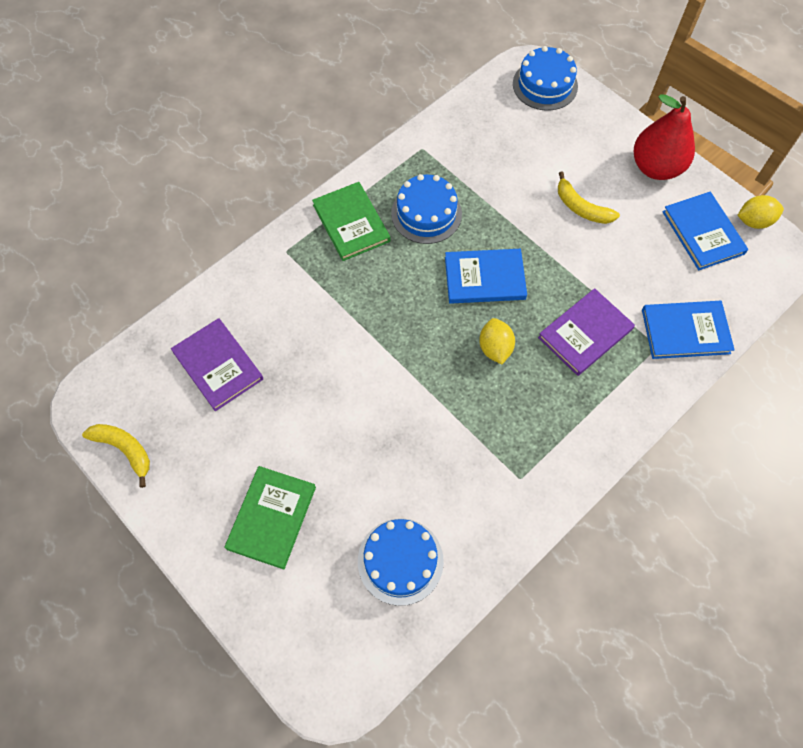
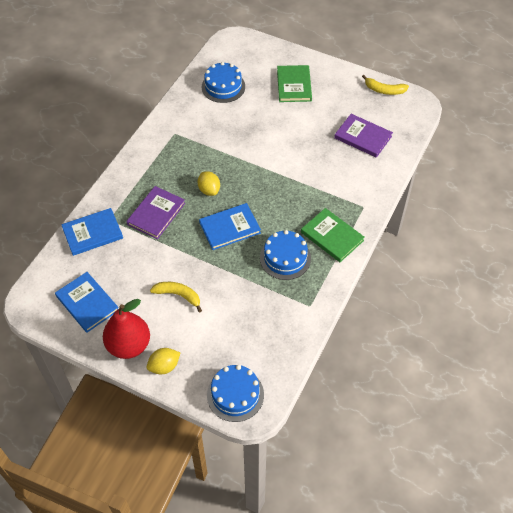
camera: 160 degrees right, 10 degrees down
(753, 221) = (50, 323): yellow lemon -> yellow lemon (164, 366)

